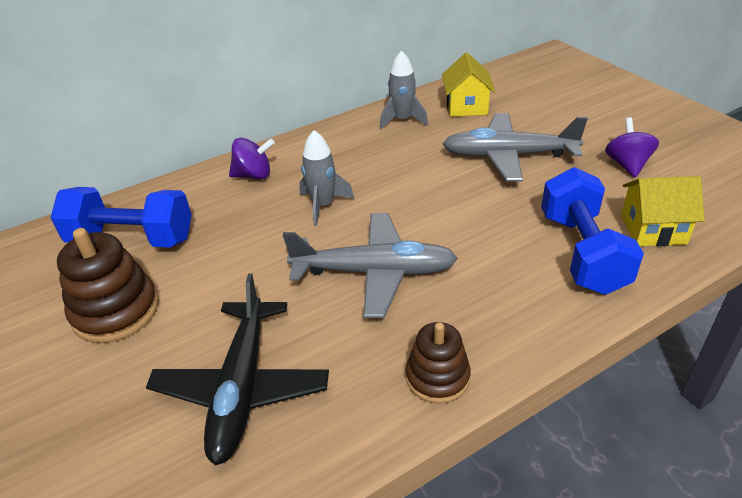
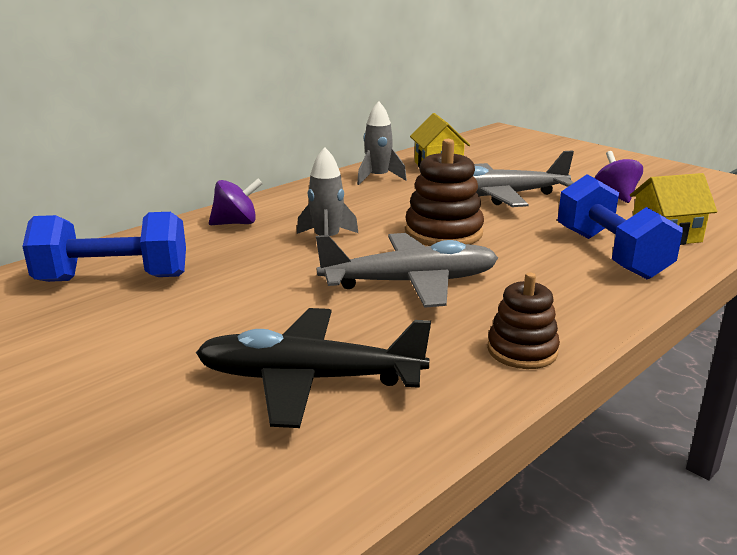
camera: 15 degrees left, 15 degrees down
(116, 311) = (121, 335): brown stacking toy -> brown stacking toy (443, 233)
(242, 387) = (310, 379): black plane -> black plane turned 105 degrees clockwise

